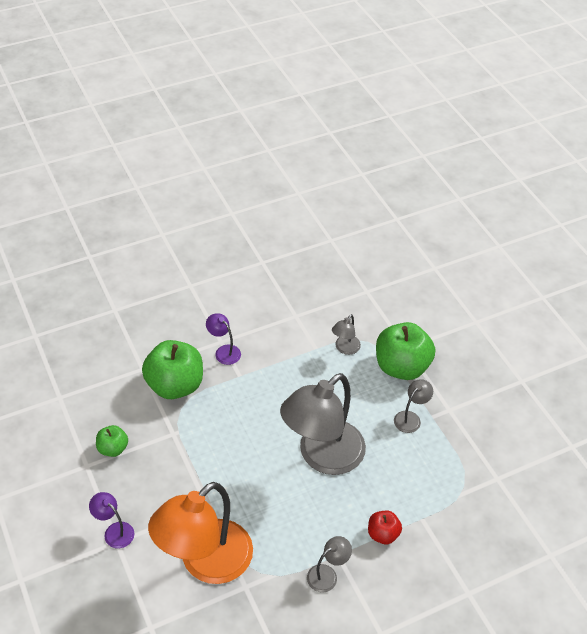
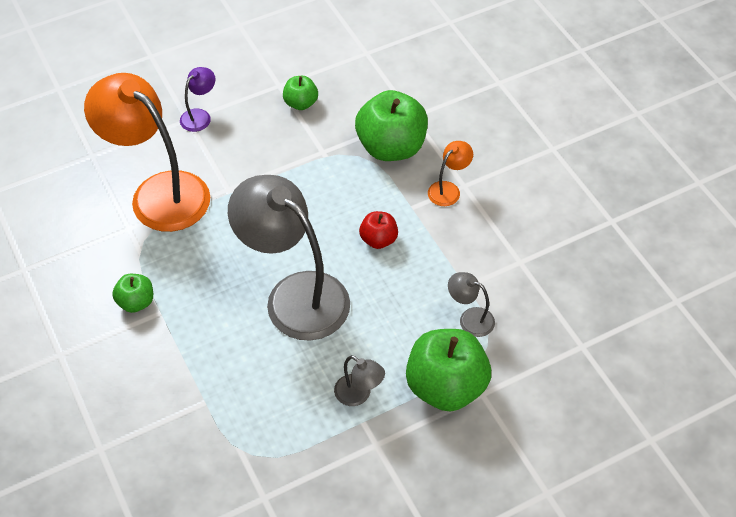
camera: 90 degrees right, 5 degrees up
(224, 351) = (448, 189): purple lamp -> orange lamp
(327, 574) = (136, 302): grey lamp -> green apple
(383, 534) = (185, 358): red apple -> red apple (378, 239)

